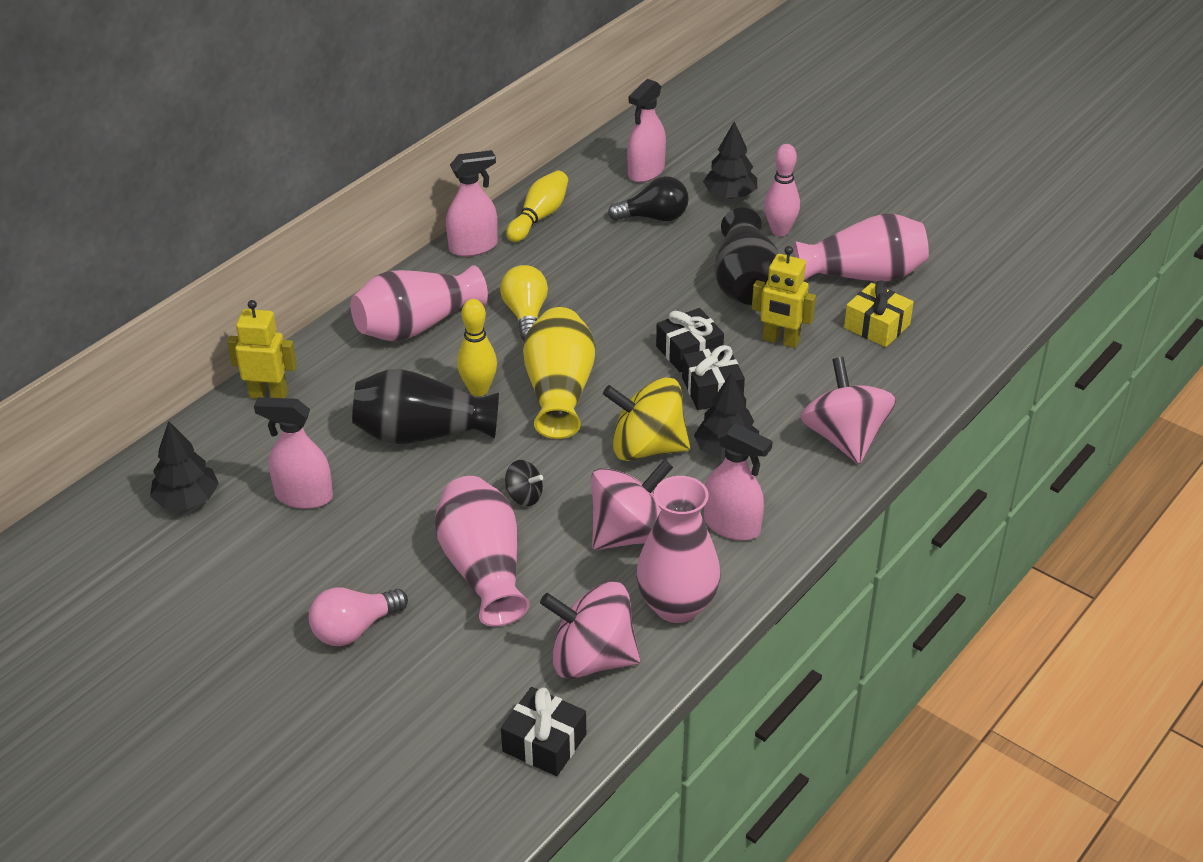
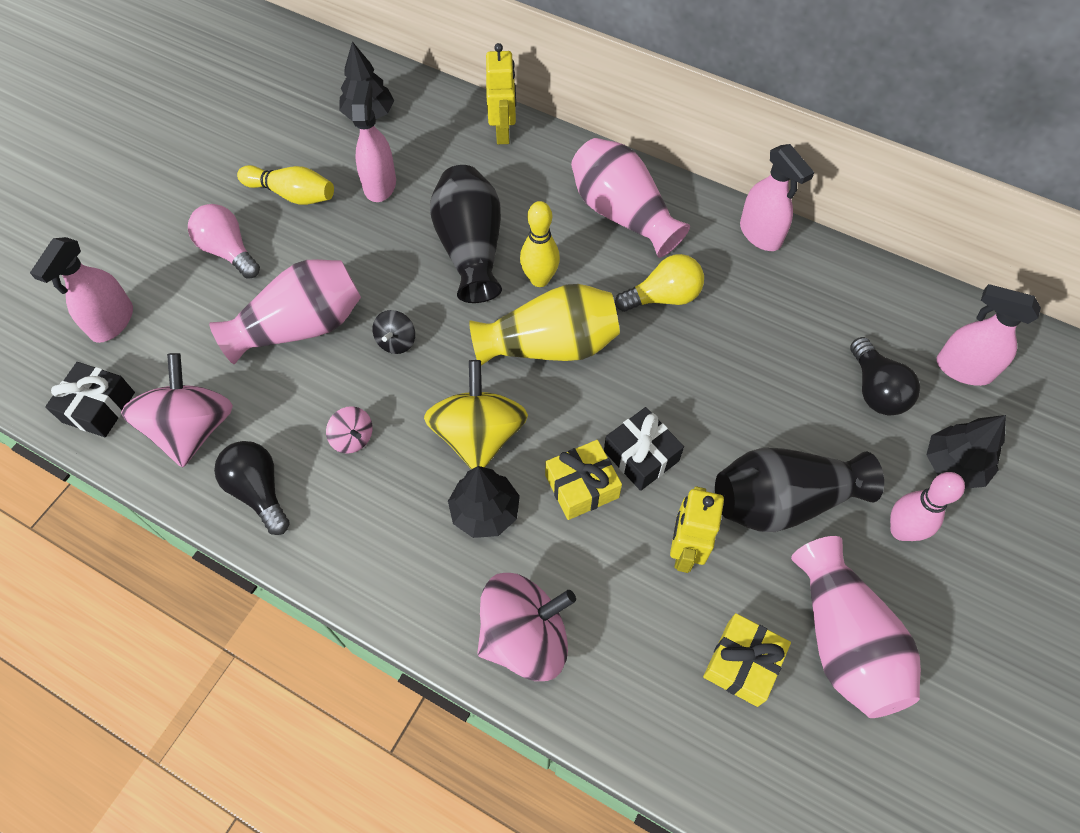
camera: 80 degrees right, 20 degrees up
(539, 217) = (833, 280): yellow bowling pin -> yellow bowling pin (292, 194)
(631, 534) = (353, 438): pink spinning top -> pink spinning top, size x0.48
(677, 605) = (259, 491): pink vase -> black light bulb
(712, 389) = (582, 486): black gift -> yellow gift
(732, 526) = (371, 530): pink spray bottle -> pink spray bottle (112, 322)

